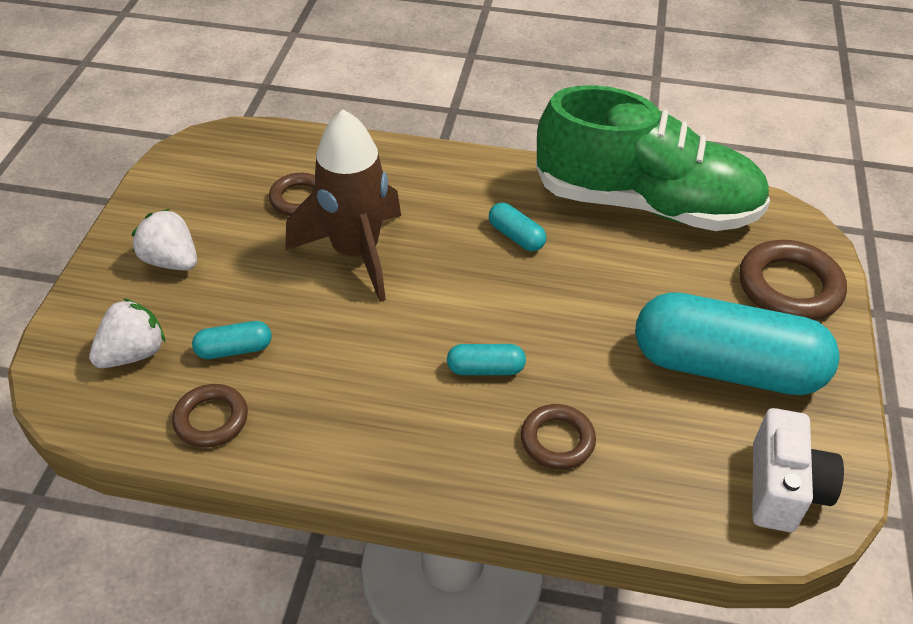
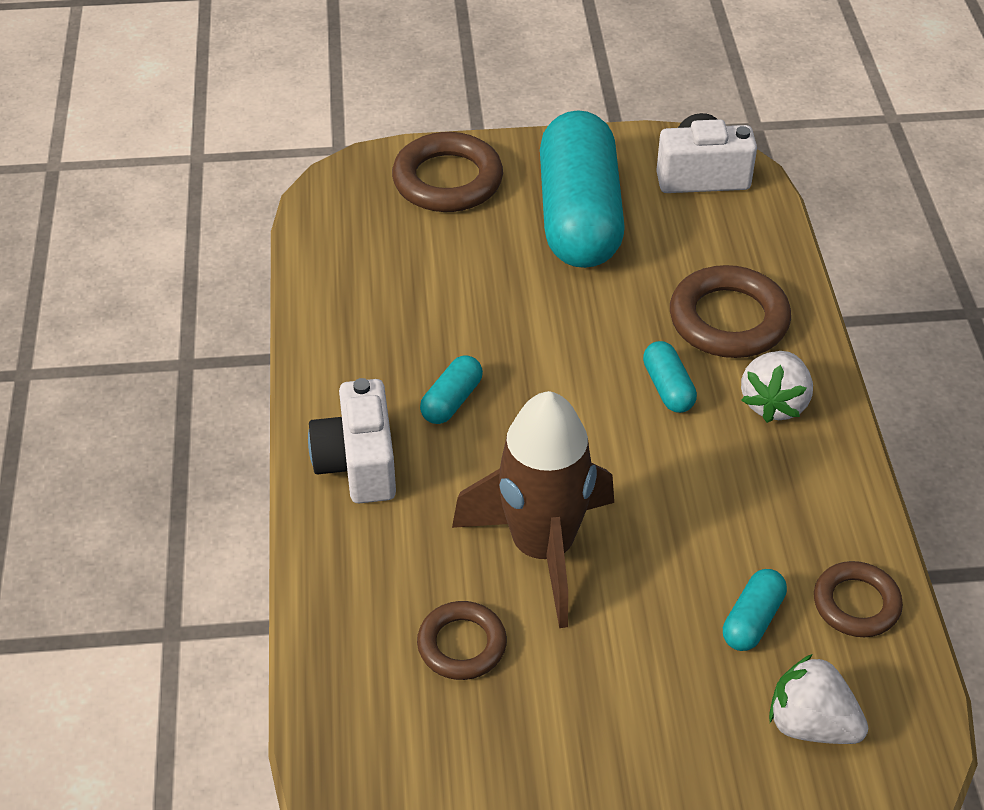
camera: 105 degrees left, 0 degrees up
(171, 261) = (642, 753): white strawberry -> white strawberry (774, 403)
(234, 349) = (752, 620): turquoise capsule -> turquoise capsule turned 60 degrees clockwise
(472, 180) = (358, 464): none -> white camera
(557, 440) = (728, 319): brown ring -> brown ring, size x1.61
(645, 204) = (352, 296): green shoe -> none

